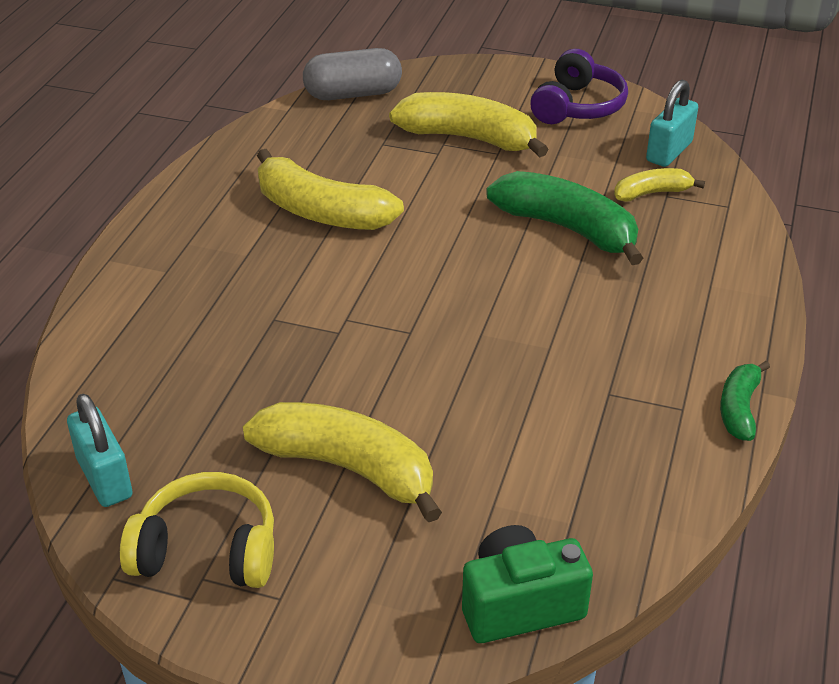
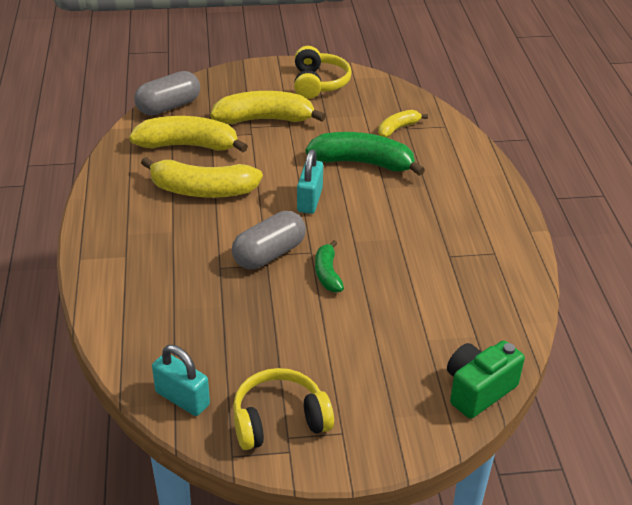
camera: 25 degrees left, 0 degrees up
(349, 468) = (330, 344): yellow banana -> yellow banana (188, 145)
(350, 319) = (269, 254): none -> grey capsule
(577, 106) = (318, 83): purple headphones -> yellow headphones
(669, 152) = (391, 100): turquoise padlock -> turquoise padlock (309, 200)
(739, 408) = (524, 244): green banana -> green banana (327, 273)

